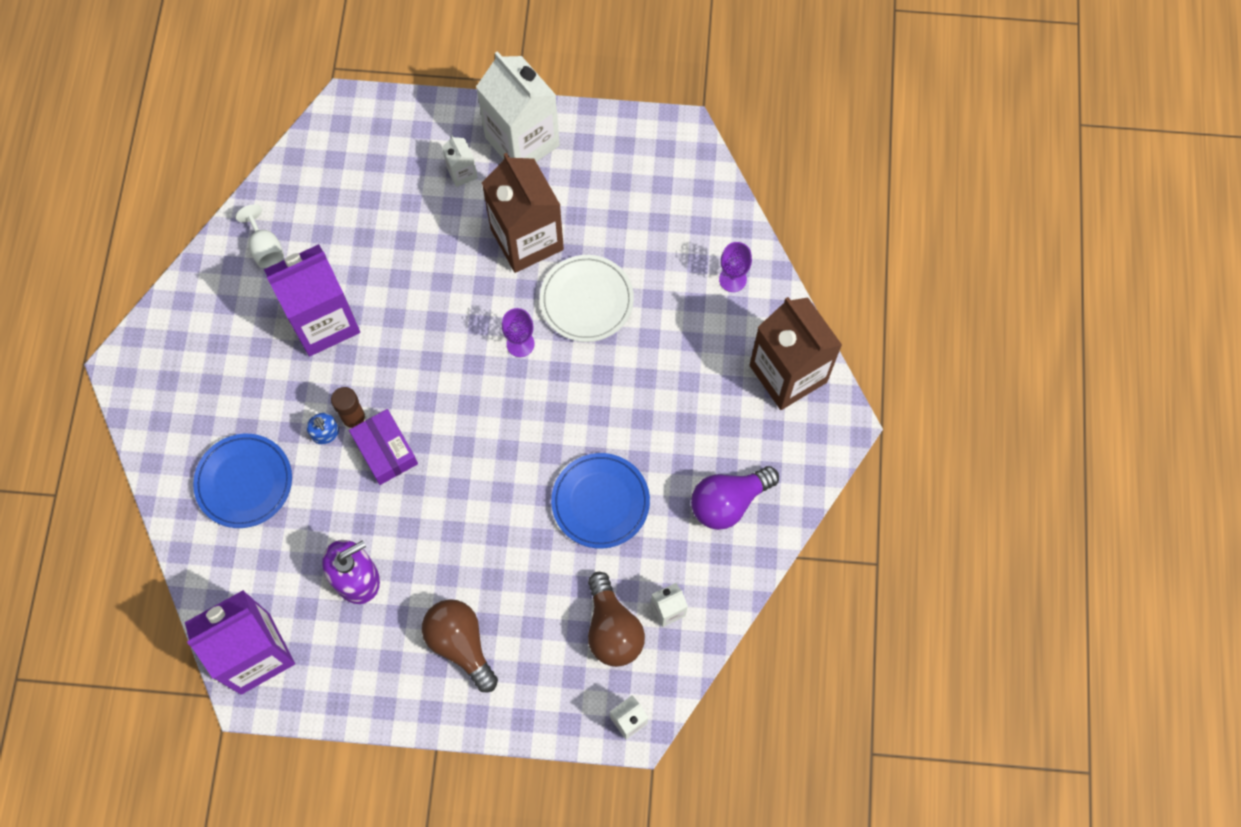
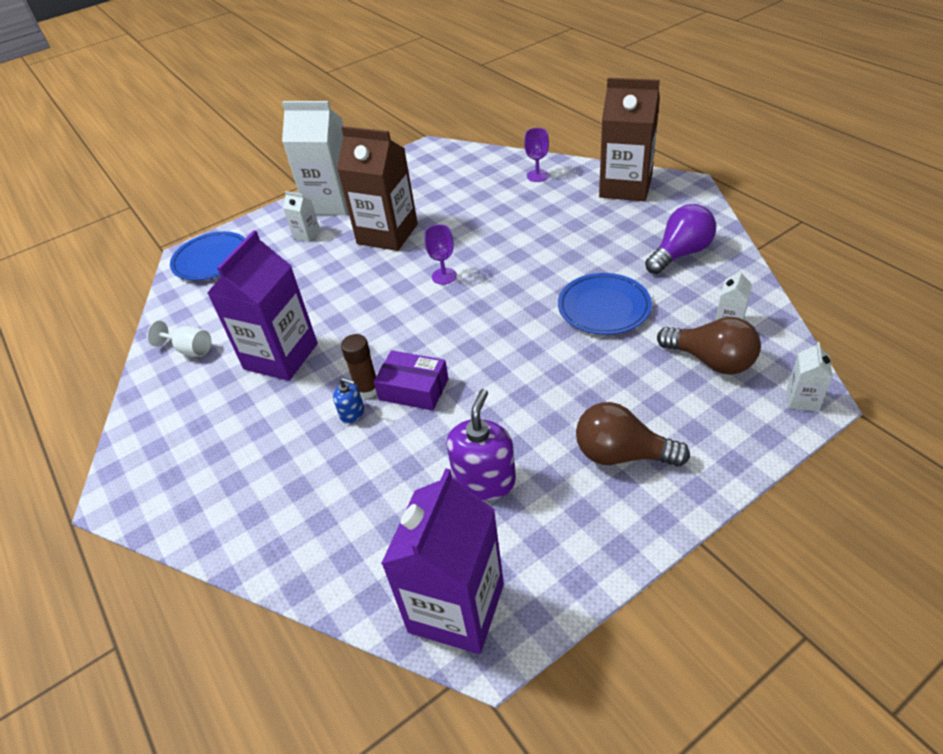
camera: 35 degrees left, 25 degrees down
(244, 482) = (312, 492): blue plate -> blue plate (211, 259)
(586, 300) = (462, 233): white plate -> none
(728, 502) = (680, 253): purple light bulb -> purple light bulb turned 150 degrees counterclockwise

